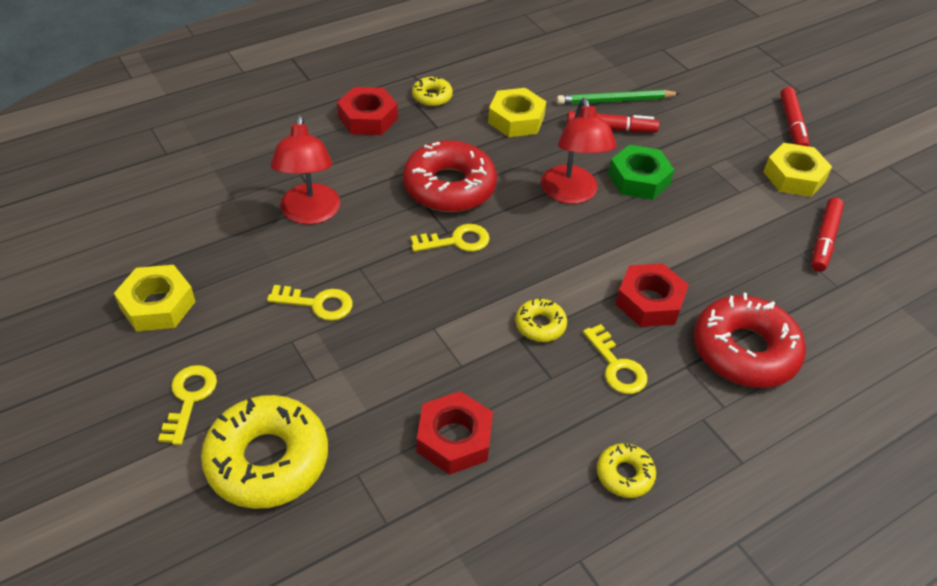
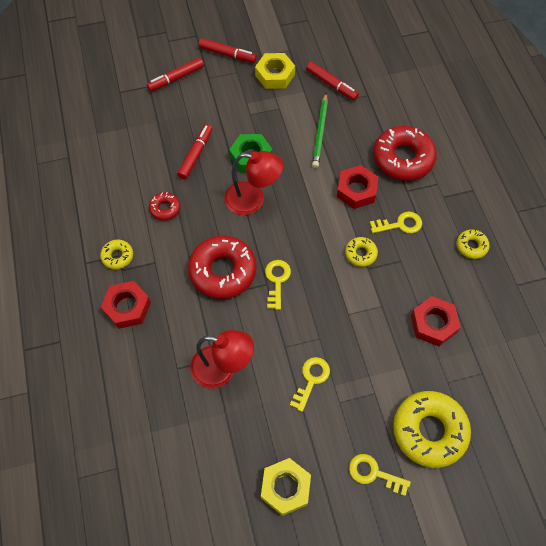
camera: 70 degrees left, 15 degrees up
(516, 119) = (165, 208): yellow nut -> red donut
(615, 100) = (167, 141): green pencil -> green pencil (320, 132)
(717, 88) = (176, 78): none -> red marker

